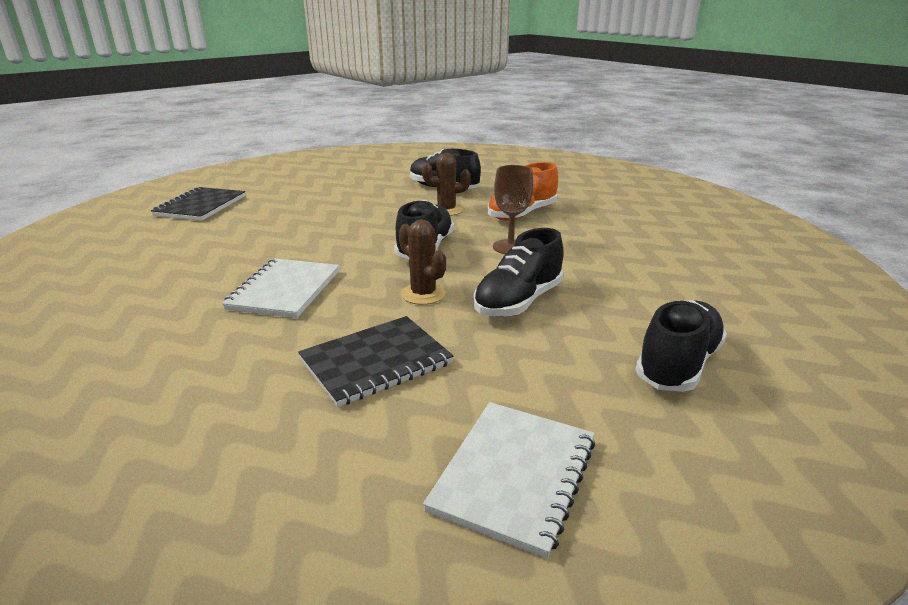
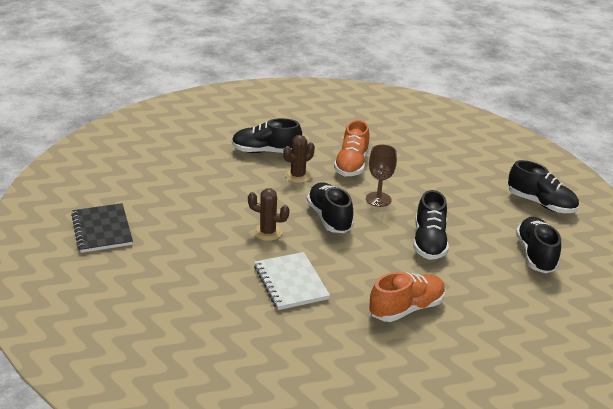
camera: 35 degrees left, 5 degrees up
(376, 362) = (406, 308): black notebook -> orange shoe
(423, 294) = (374, 255): brown cactus -> brown cactus (267, 232)
(514, 475) = (525, 336): white notebook -> none
(760, 307) = (540, 203): none -> black shoe

